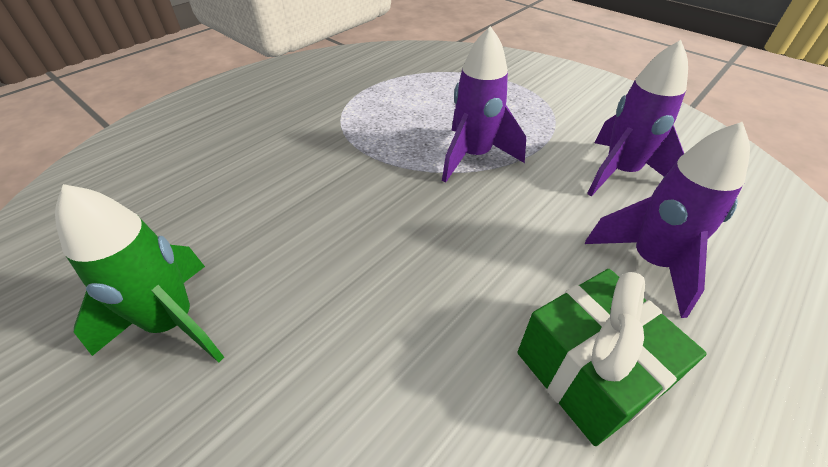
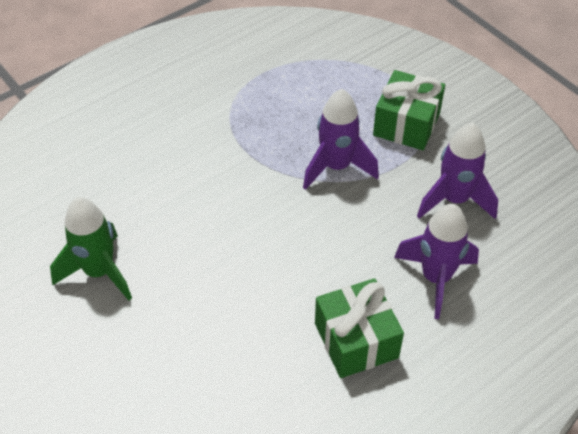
camera: 10 degrees right, 5 degrees up
(531, 112) = (406, 124): none -> green gift

